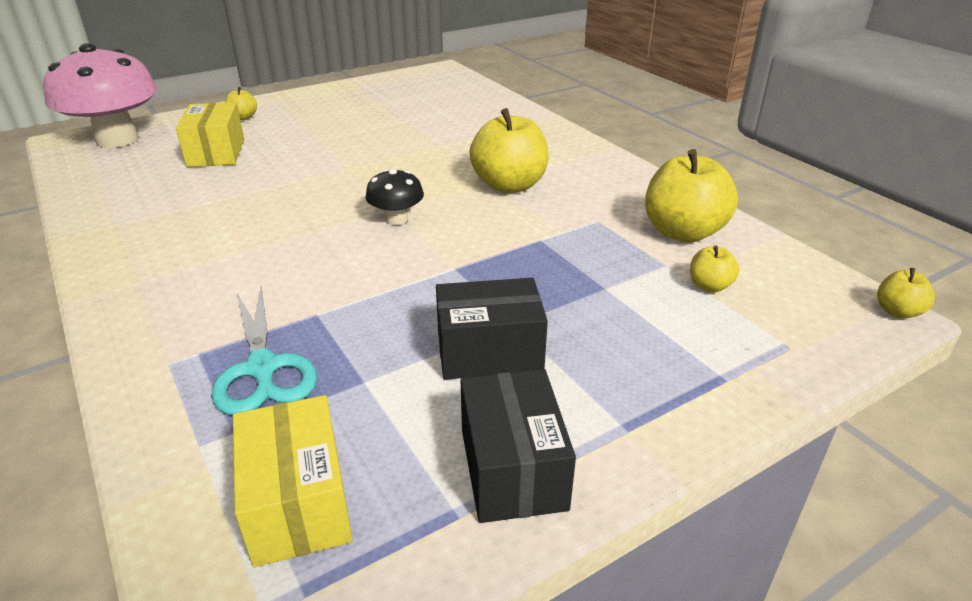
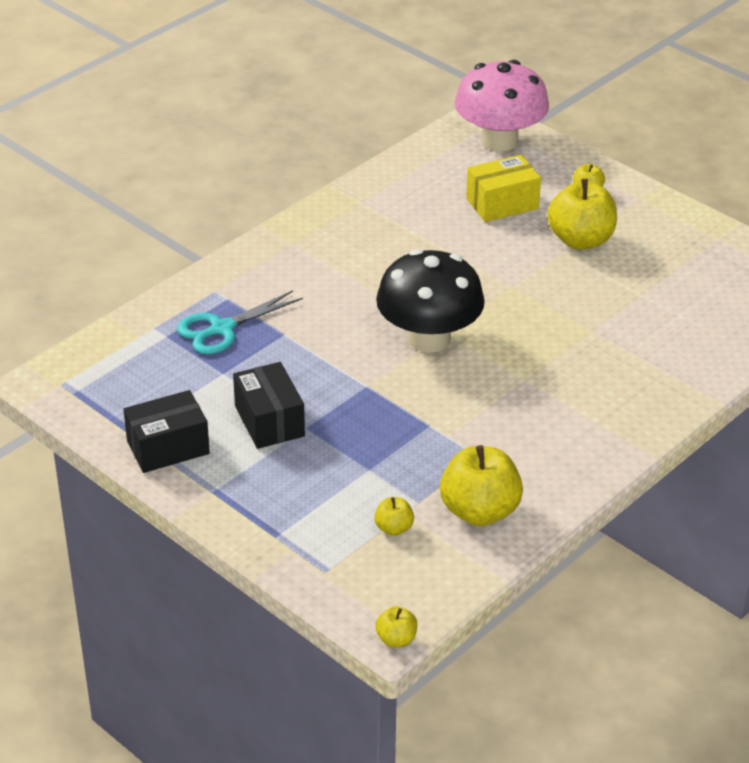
camera: 75 degrees right, 5 degrees up
(297, 503) = (124, 375): yellow box -> none
(396, 219) = (429, 338): black mushroom -> black mushroom, size x2.13
(509, 185) = (522, 392): yellow apple -> yellow apple (580, 240)

